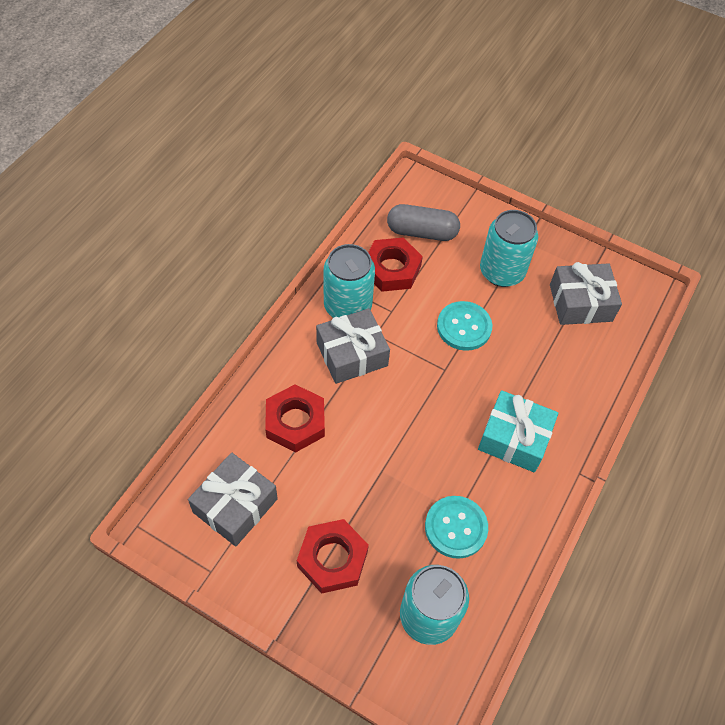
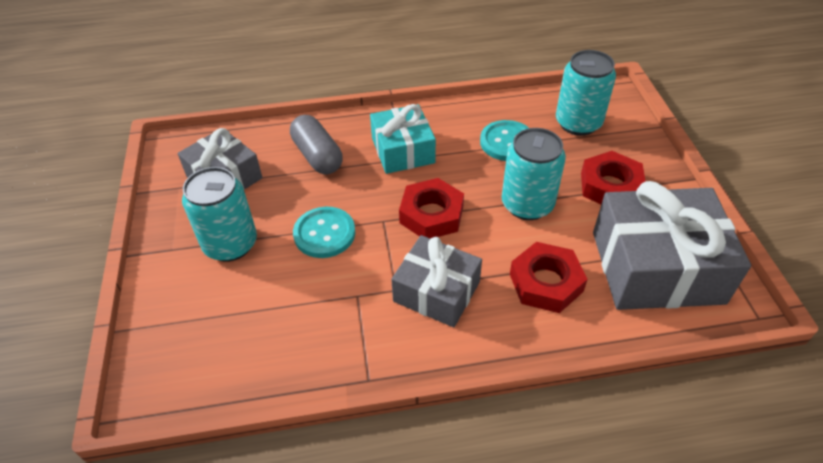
camera: 125 degrees left, 10 degrees down
(235, 505) = (656, 267): grey gift -> grey gift, size x1.63
(347, 306) = (386, 334): turquoise can -> turquoise can (527, 204)
(391, 269) = (303, 330): red nut -> red nut (431, 215)
(422, 232) = (225, 338): grey capsule -> grey capsule (317, 156)

